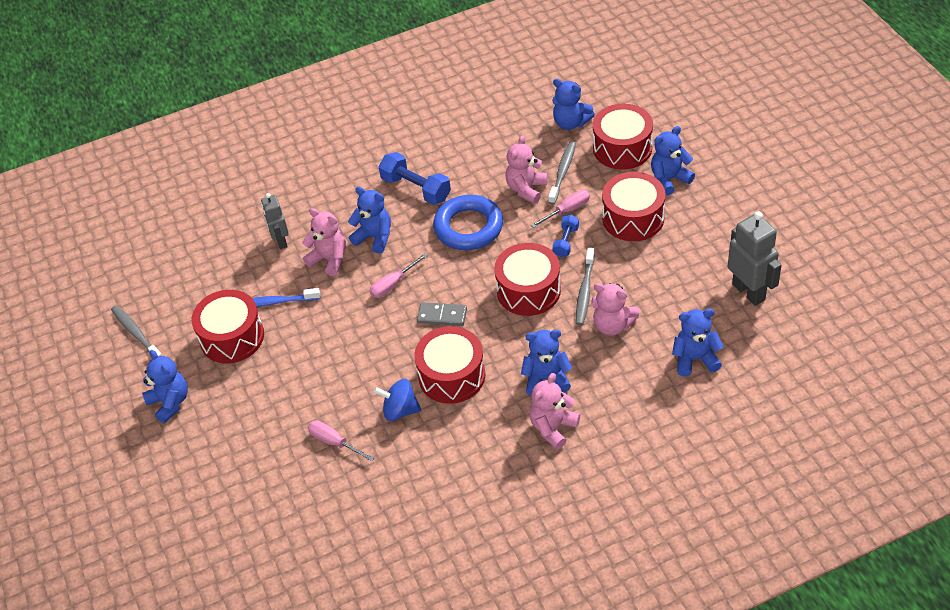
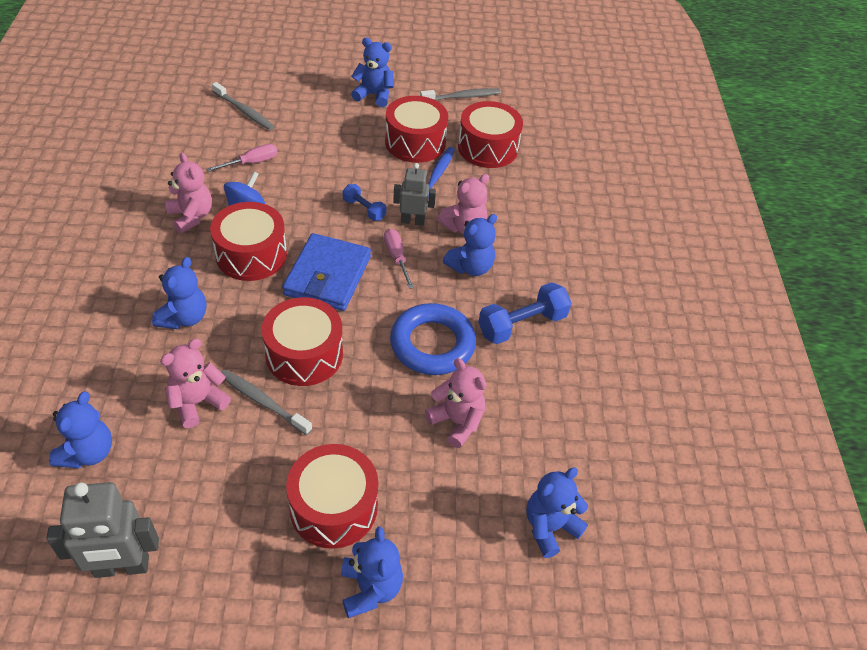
camera: 105 degrees right, 0 degrees up
(170, 402) = (374, 95): blue teddy bear -> blue teddy bear turned 150 degrees counterclockwise
(281, 241) = (512, 203): grey robot -> grey robot (412, 221)
(442, 316) = (328, 276): grey domino -> blue wallet
(553, 427) = (127, 297): pink teddy bear -> pink teddy bear (191, 216)
(563, 172) = (462, 472): grey toothbrush -> grey toothbrush (244, 111)
(566, 242) = (347, 420): blue dumbbell -> blue dumbbell (364, 209)
(567, 210) = (394, 445): pink screwdriver -> none
(622, 148) = (464, 563): red drum -> red drum (487, 148)

